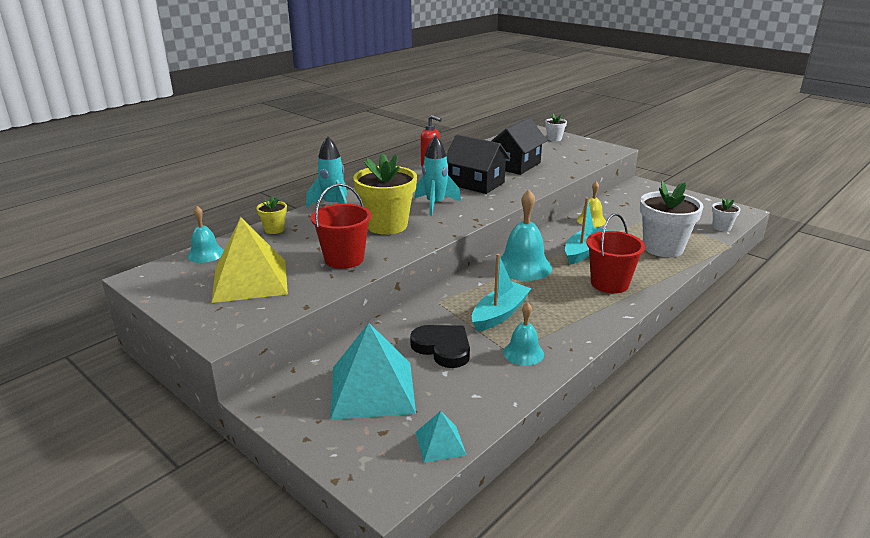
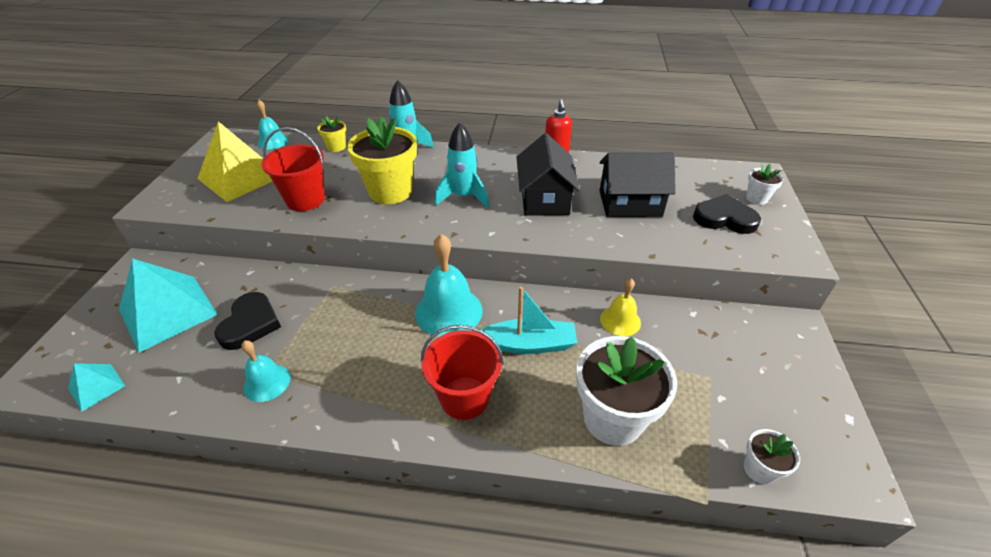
camera: 55 degrees right, 15 degrees up
(499, 314) = (334, 334): turquoise boat -> none
(562, 151) = (724, 218): none -> black heart

